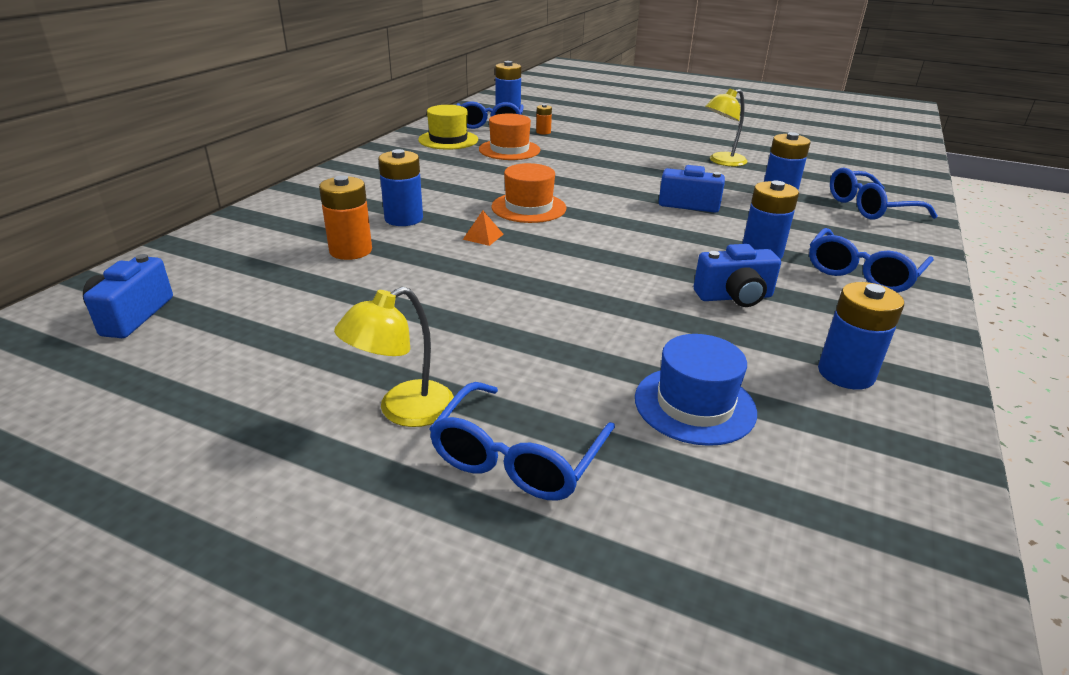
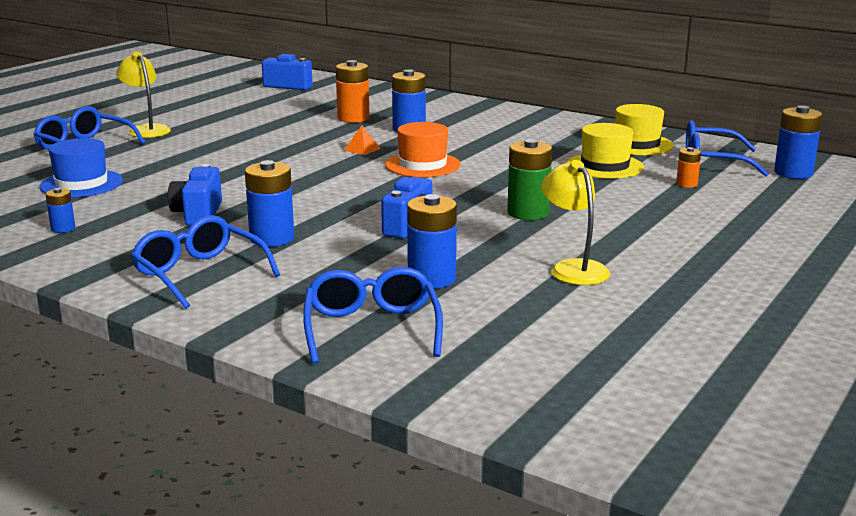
camera: 100 degrees right, 10 degrees down
(509, 150) = (605, 166): orange hat -> yellow hat
(631, 171) = (528, 213): none -> green battery
(846, 373) = (63, 228): blue battery -> blue battery, size x0.54

